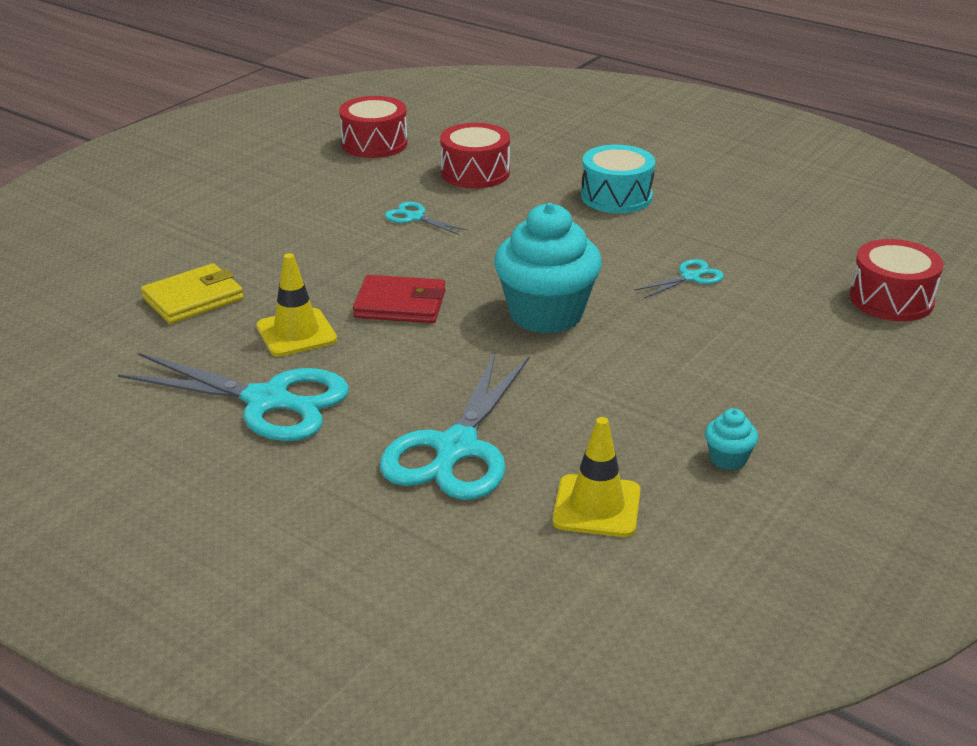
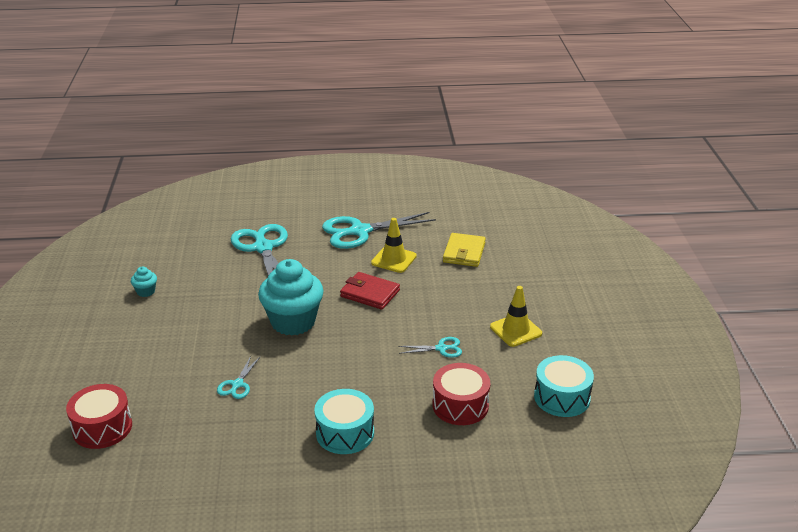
camera: 140 degrees right, 0 degrees up
(374, 144) = (562, 397): red drum -> turquoise drum
(400, 304) = (370, 293): red wallet -> red wallet turned 60 degrees clockwise
(596, 506) = (187, 252): yellow traffic cone -> yellow traffic cone (515, 330)

